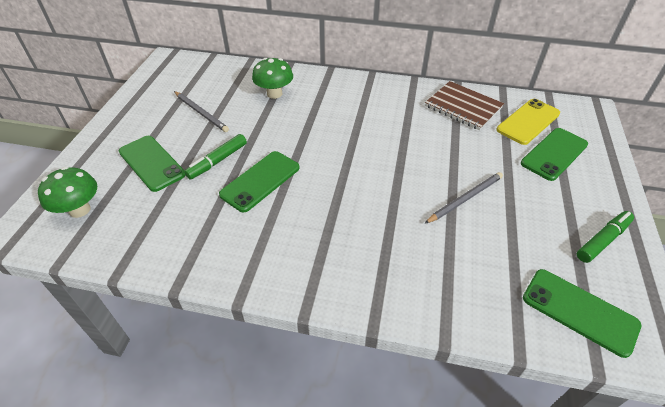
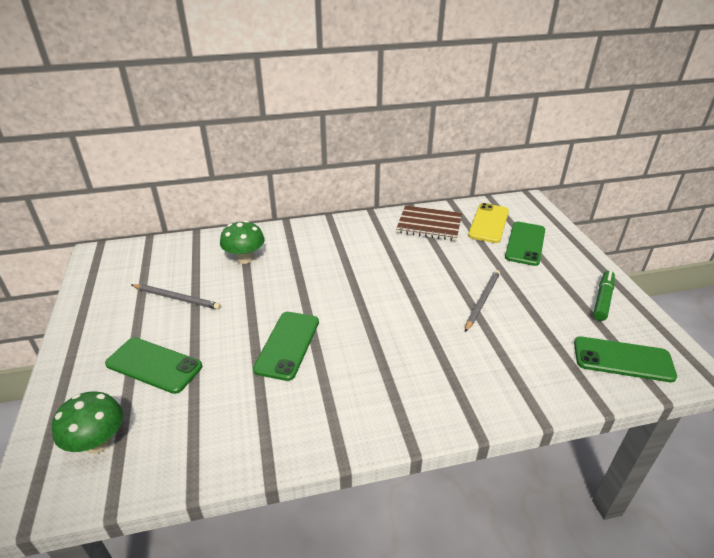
camera: 25 degrees left, 10 degrees down
(218, 161) = (229, 340): green marker -> none

